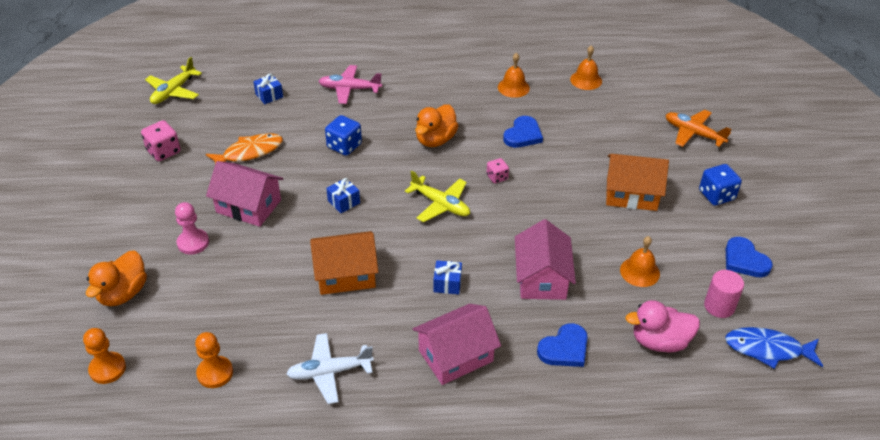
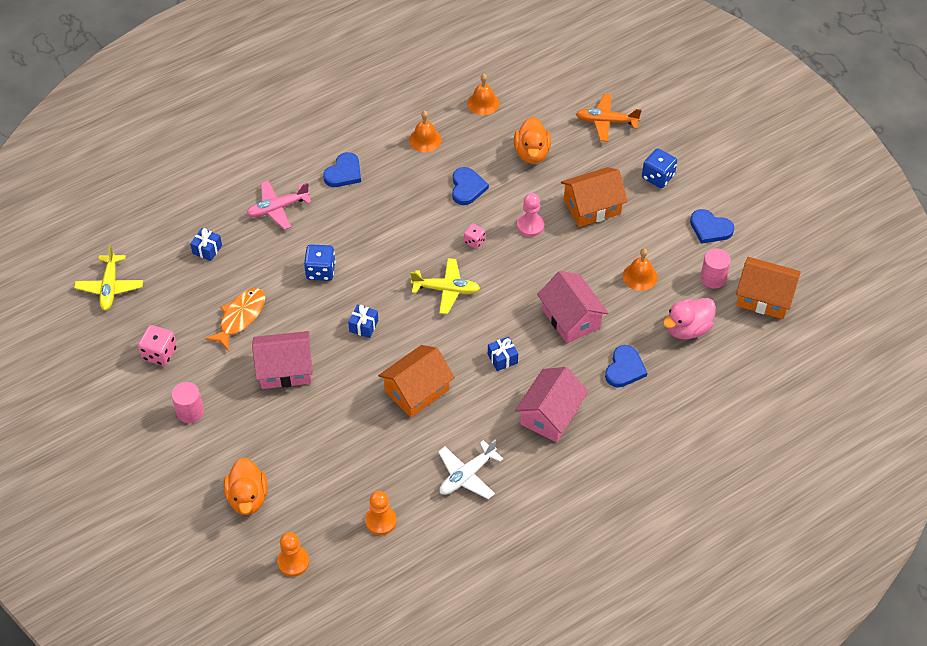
camera: 30 degrees left, 10 degrees up
(144, 204) = (190, 411): none -> pink cylinder
(193, 243) = (266, 425): pink pawn -> pink pawn (530, 225)
(425, 85) = (344, 173): none -> blue heart
(435, 140) = (396, 227): orange duck -> orange duck (532, 153)
(768, 349) = (764, 297): blue fish -> orange house

